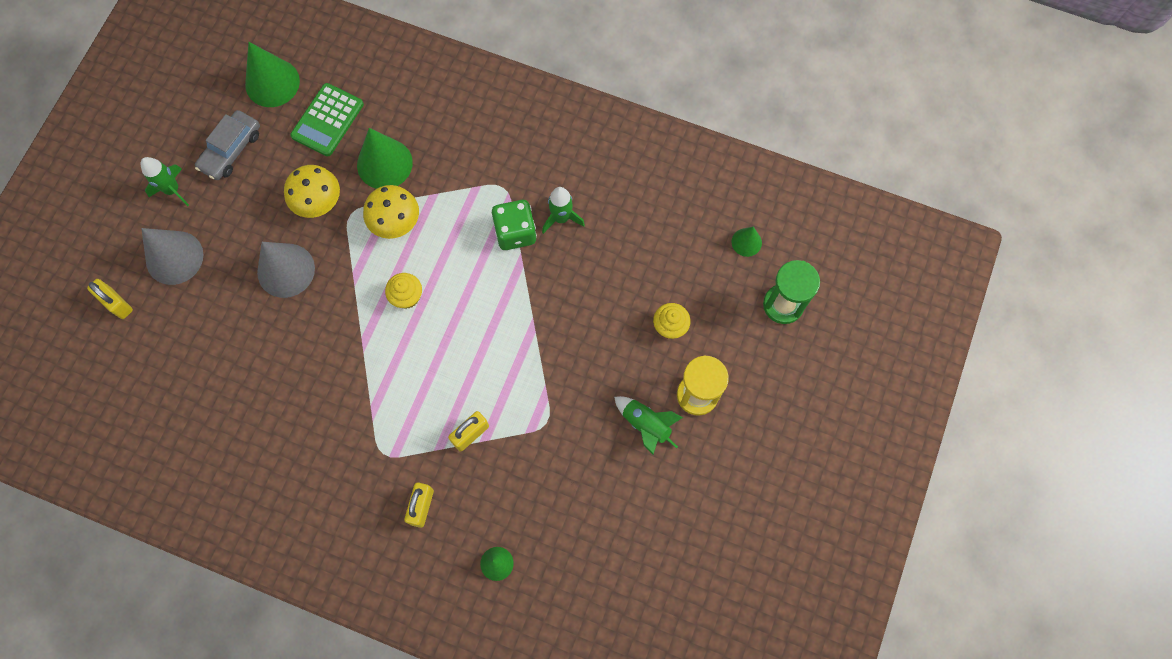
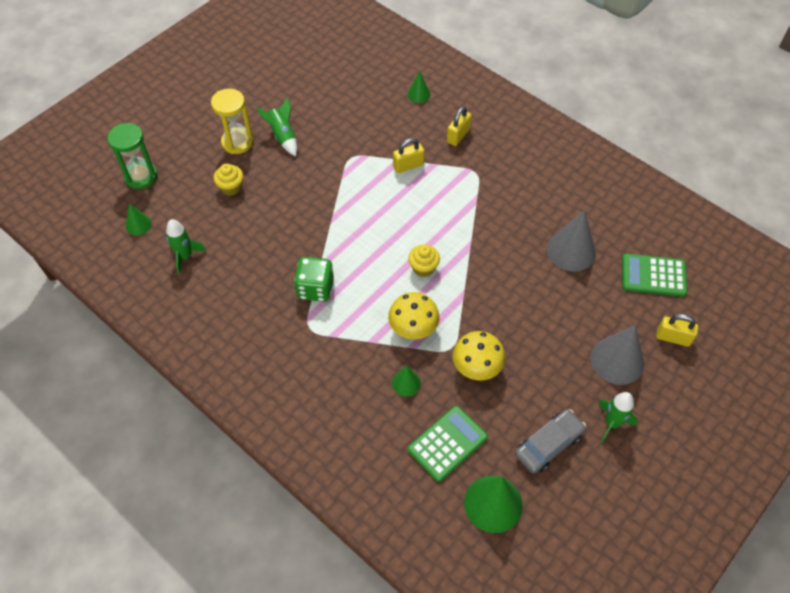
camera: 160 degrees left, 15 degrees down
(116, 303) = (673, 338): yellow padlock -> yellow padlock turned 45 degrees counterclockwise
(143, 375) = (653, 275): none -> green calculator
(286, 270) = (519, 319): grey cone -> grey cone (571, 250)
(384, 163) = (406, 383): green cone -> green cone, size x0.53
(561, 218) = (272, 287): green rocket -> green rocket (185, 256)

